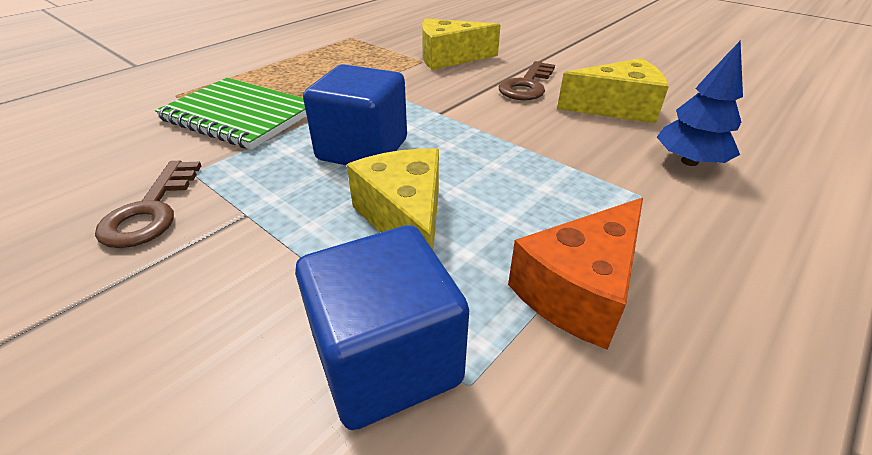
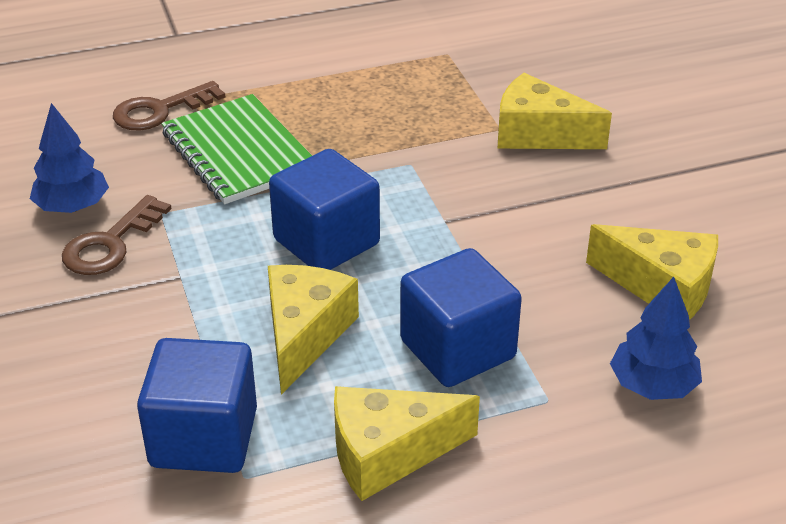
camera: 30 degrees right, 0 degrees up
(90, 193) = (73, 207): none -> blue tree
(527, 85) = (589, 214): brown key -> brown key (160, 111)
(538, 186) = (457, 349): none -> blue cube
(579, 290) = (388, 453): orange cheese -> yellow cheese

